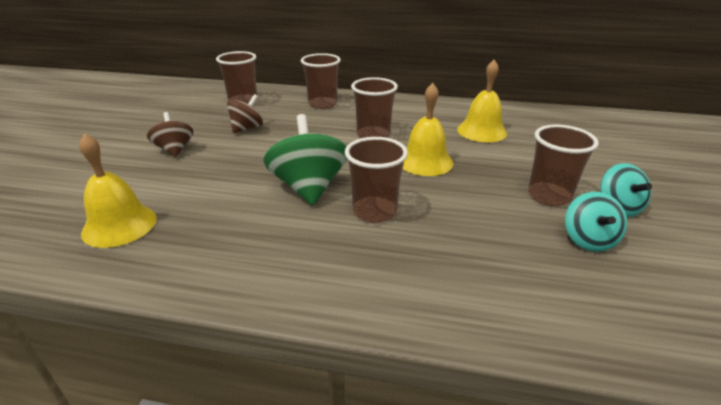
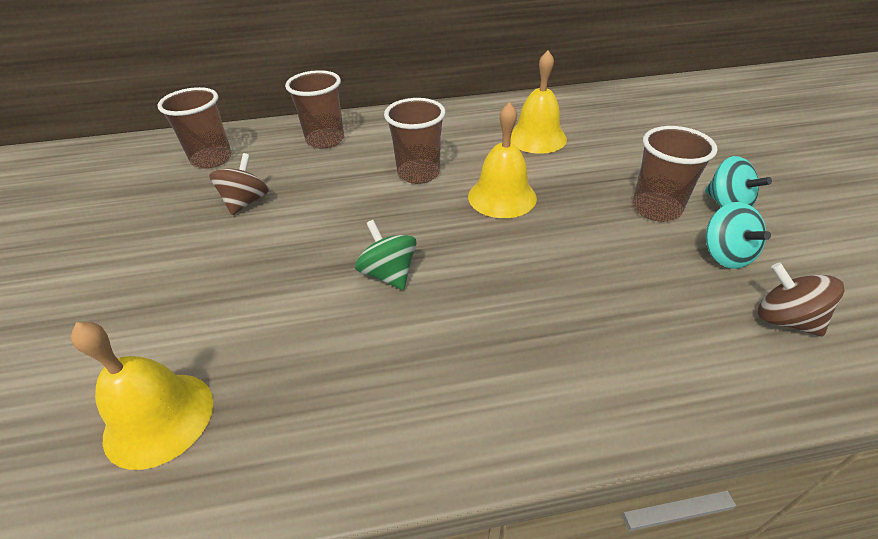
camera: 20 degrees left, 10 degrees up
(174, 150) = (161, 265): brown spinning top -> brown spinning top (784, 319)
(309, 187) = (389, 274): green spinning top -> green spinning top, size x0.60
(374, 211) = (489, 285): brown cup -> none

